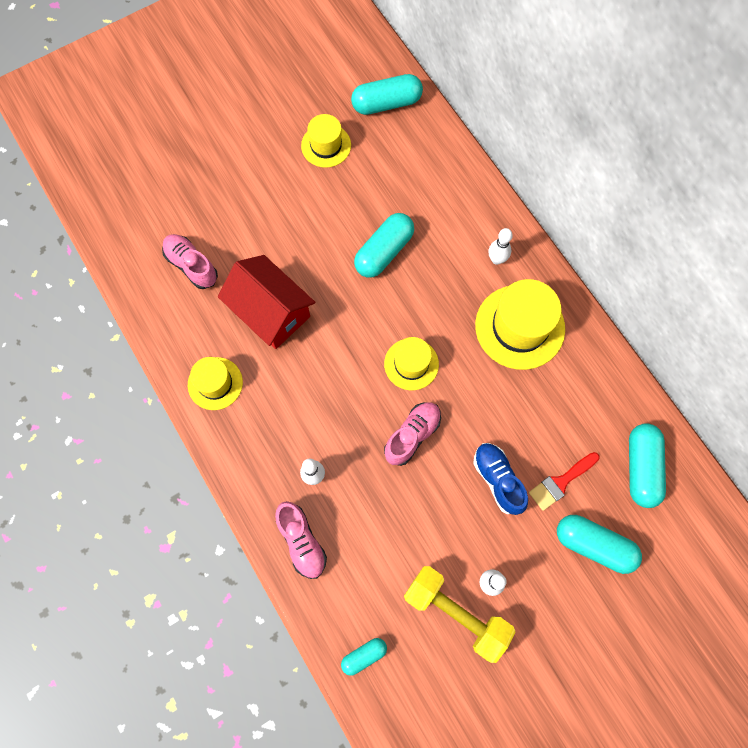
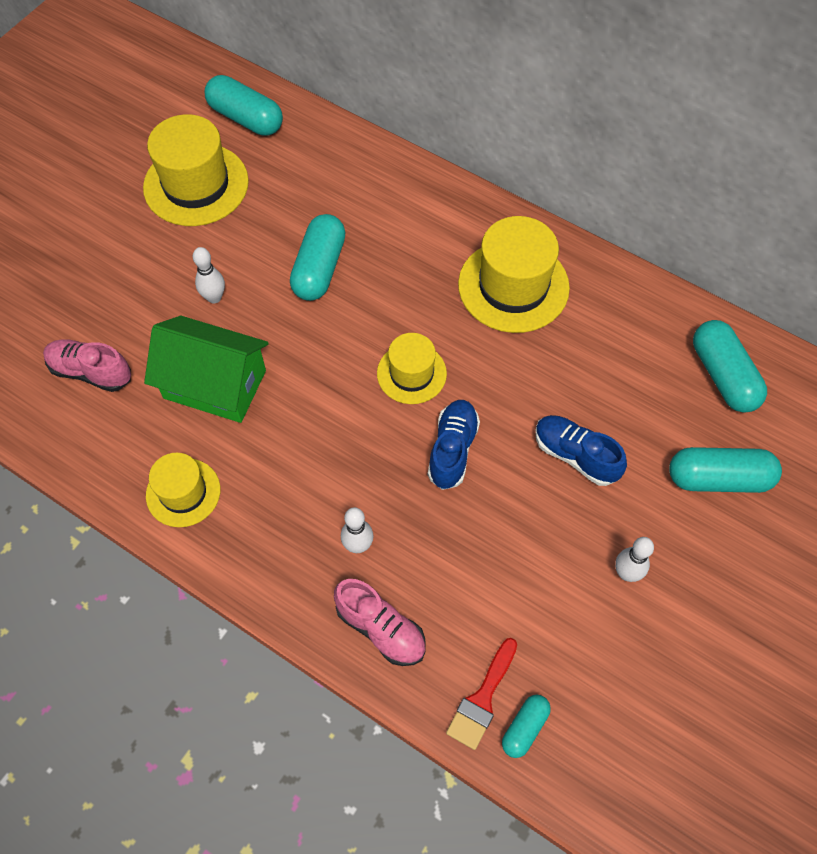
camera: 25 degrees left, 10 degrees down
(270, 312) = (215, 384): red house -> green house
(326, 145) = (196, 184): yellow hat -> yellow hat, size x1.67
(386, 103) = (246, 118): turquoise capsule -> turquoise capsule turned 75 degrees clockwise
(412, 435) = (452, 450): pink shoe -> blue shoe
(456, 613) = (607, 625): yellow dumbbell -> none
(496, 259) = (451, 228): white bowling pin -> white bowling pin (214, 297)
(560, 482) = (646, 428): red brush -> red brush (482, 699)

